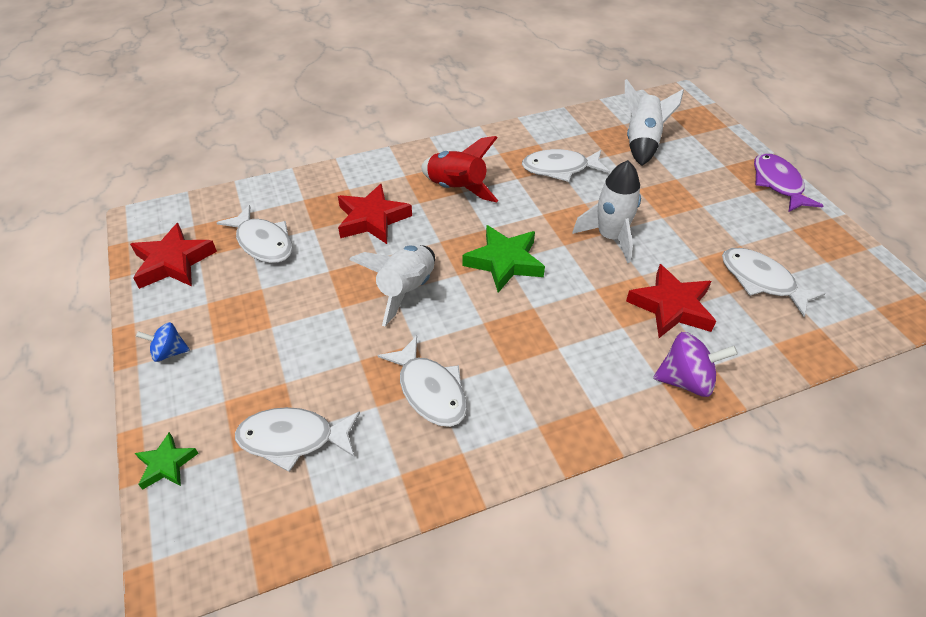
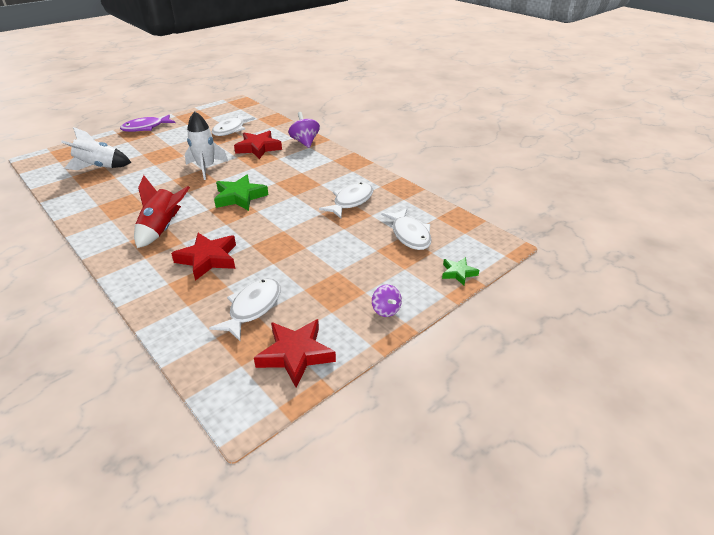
camera: 110 degrees left, 10 degrees down
(169, 352) = (386, 310): blue spinning top -> purple spinning top
(406, 290) = (279, 226): white rocket -> none
(559, 169) = (133, 192): white fish -> none

